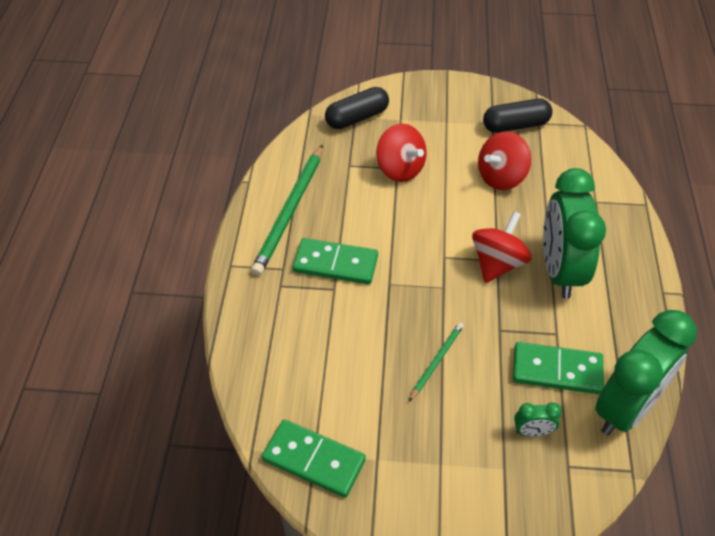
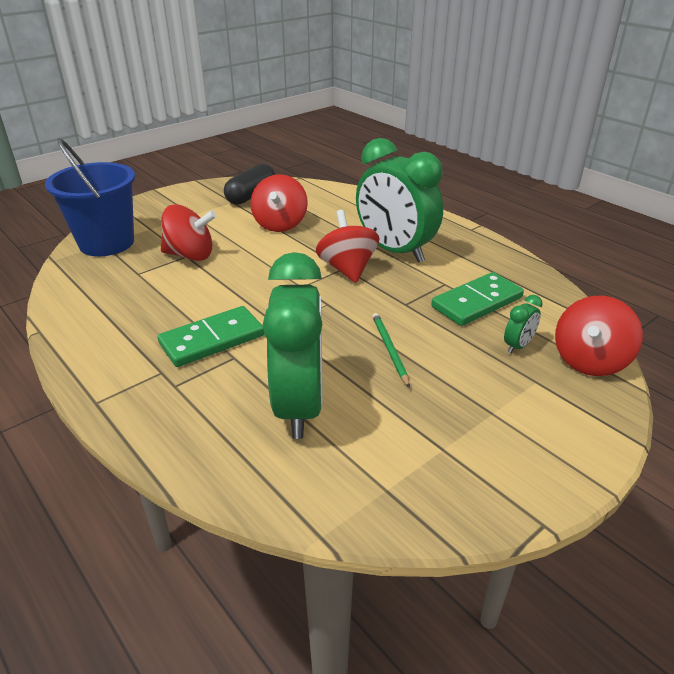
camera: 45 degrees left, 15 degrees down
(290, 211) = (115, 329): green pencil -> none
(314, 460) = (392, 493): green domino -> none
(357, 118) = (106, 243): black capsule -> blue bucket
(569, 488) = (589, 361): none -> red spinning top
(626, 408) = (546, 295): green clock -> green clock (299, 406)

